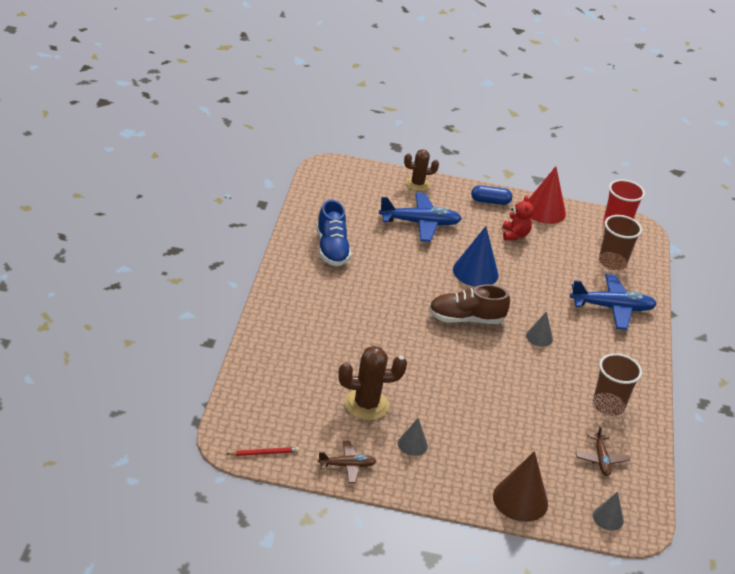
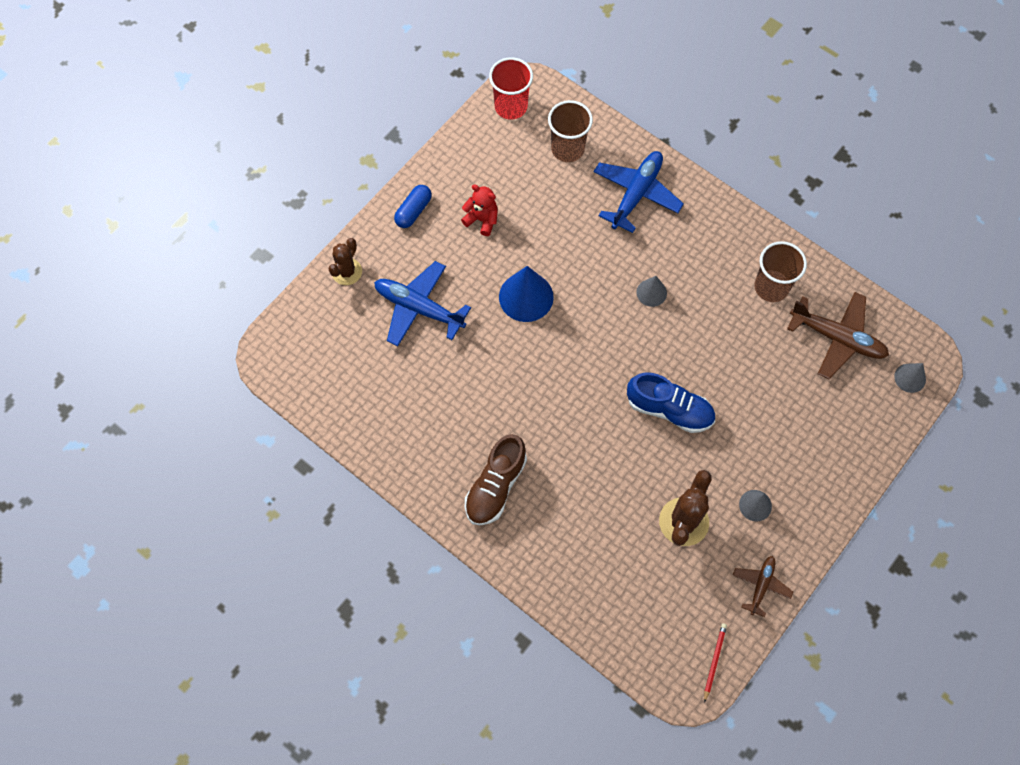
camera: 55 degrees left, 30 degrees up
(331, 249) = (422, 429): blue shoe -> blue shoe (669, 410)
(420, 223) = (419, 308): blue plane -> blue plane turned 90 degrees counterclockwise
(465, 319) = (595, 350): brown shoe -> brown shoe (495, 486)
(520, 500) = (861, 444): brown cone -> none
(544, 210) = (454, 164): red cone -> none
(601, 459) = (837, 338): brown plane -> brown plane, size x1.76

